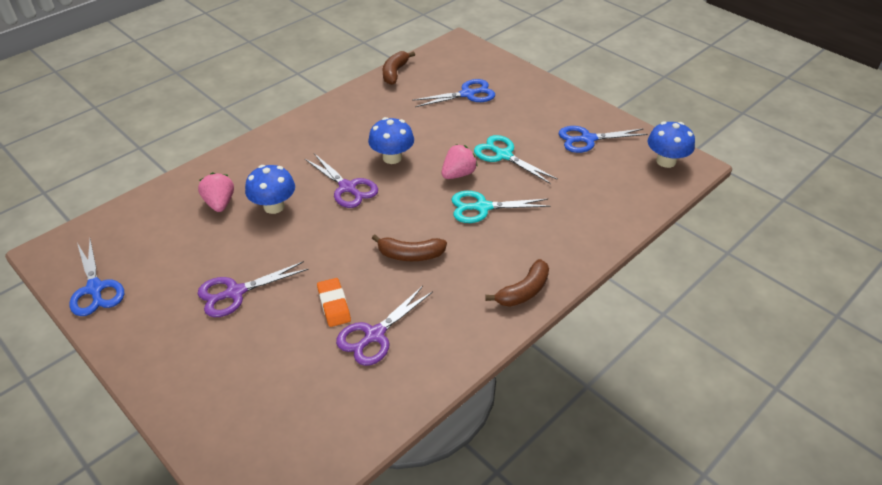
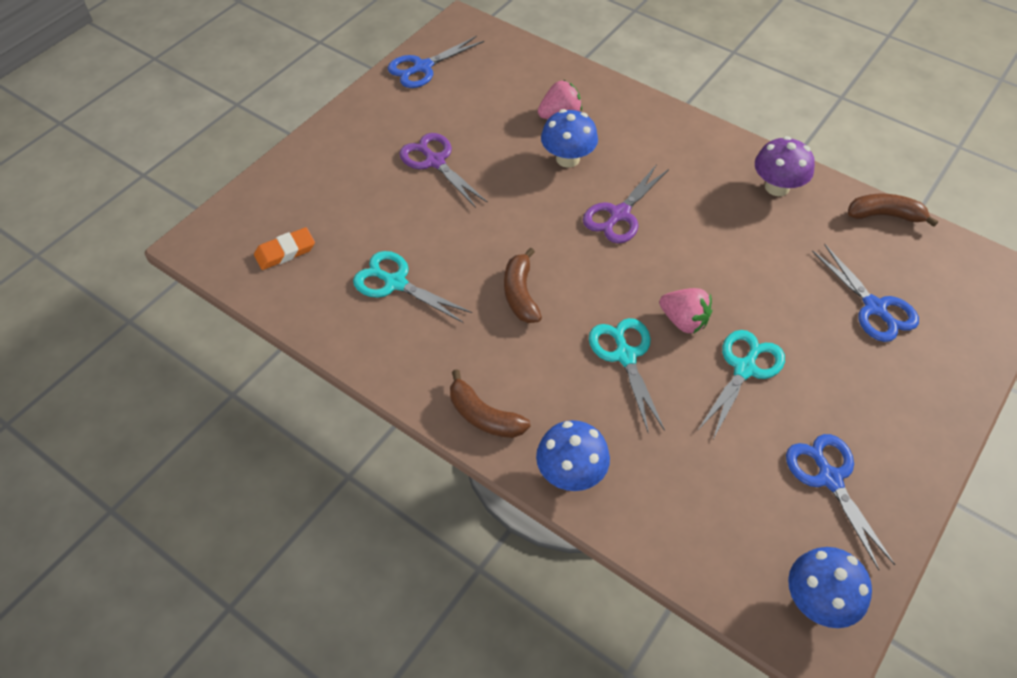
camera: 80 degrees right, 10 degrees up
(334, 305) = (432, 241): orange eraser -> orange eraser (285, 252)
(352, 109) = (777, 187): none -> purple mushroom
(374, 335) = (395, 283): purple scissors -> turquoise scissors
(392, 157) = (692, 246): blue mushroom -> blue mushroom (571, 473)

